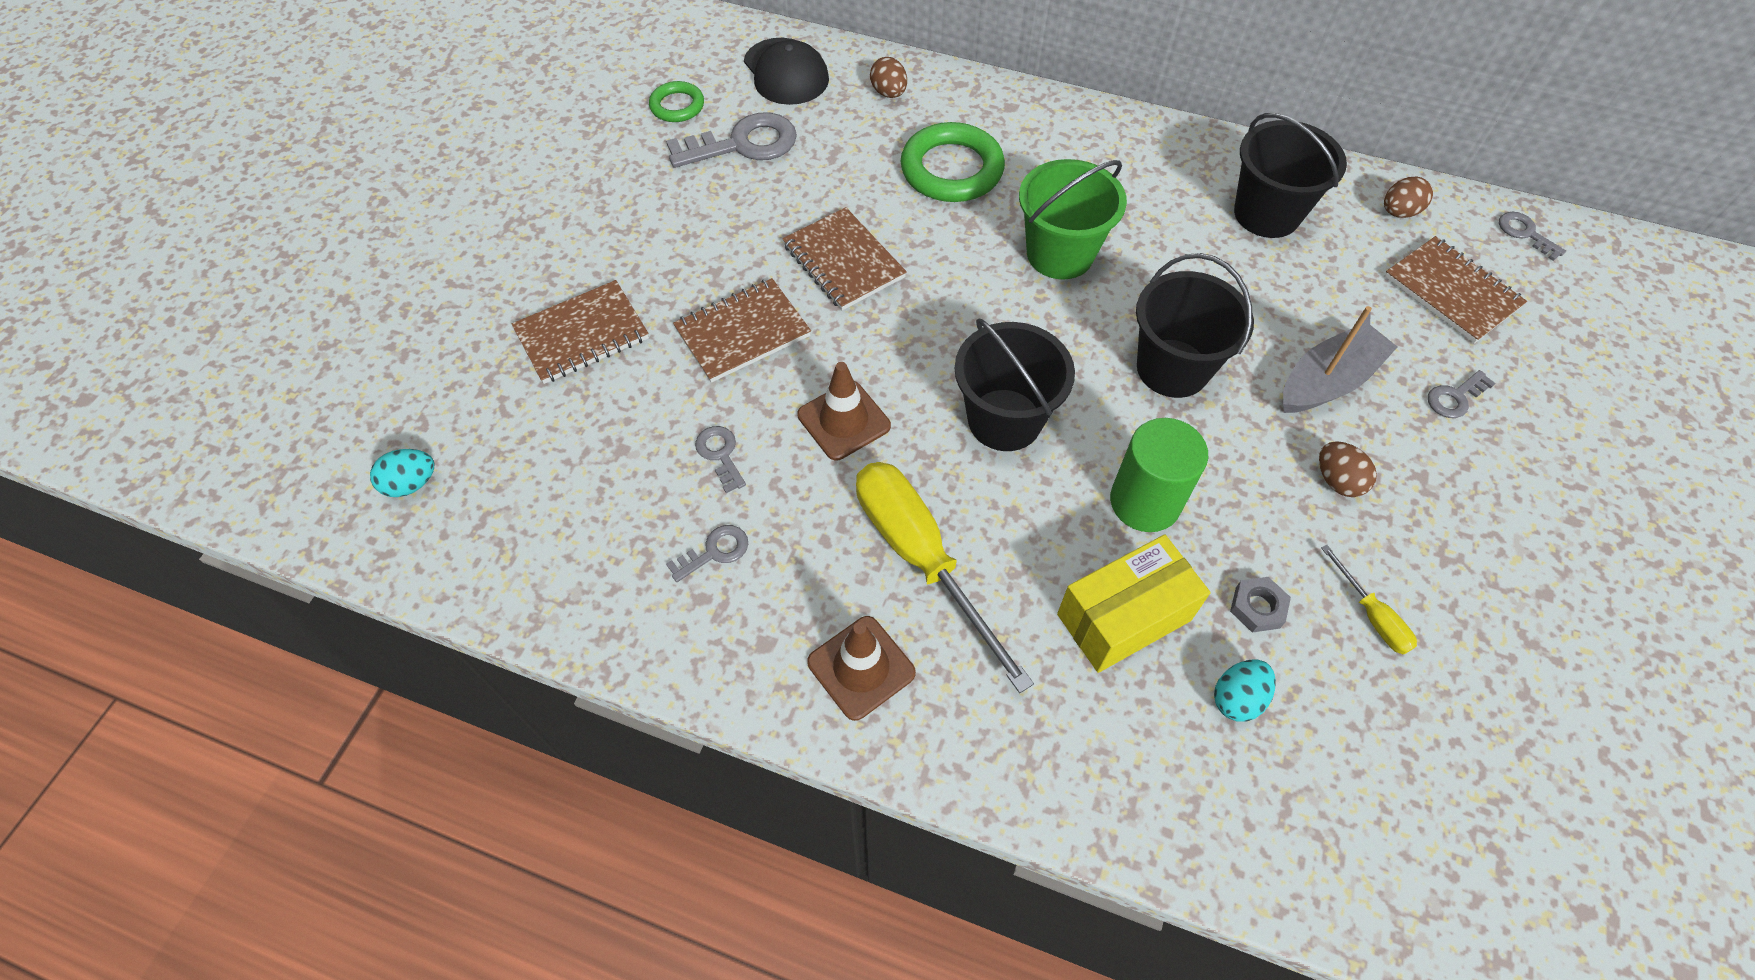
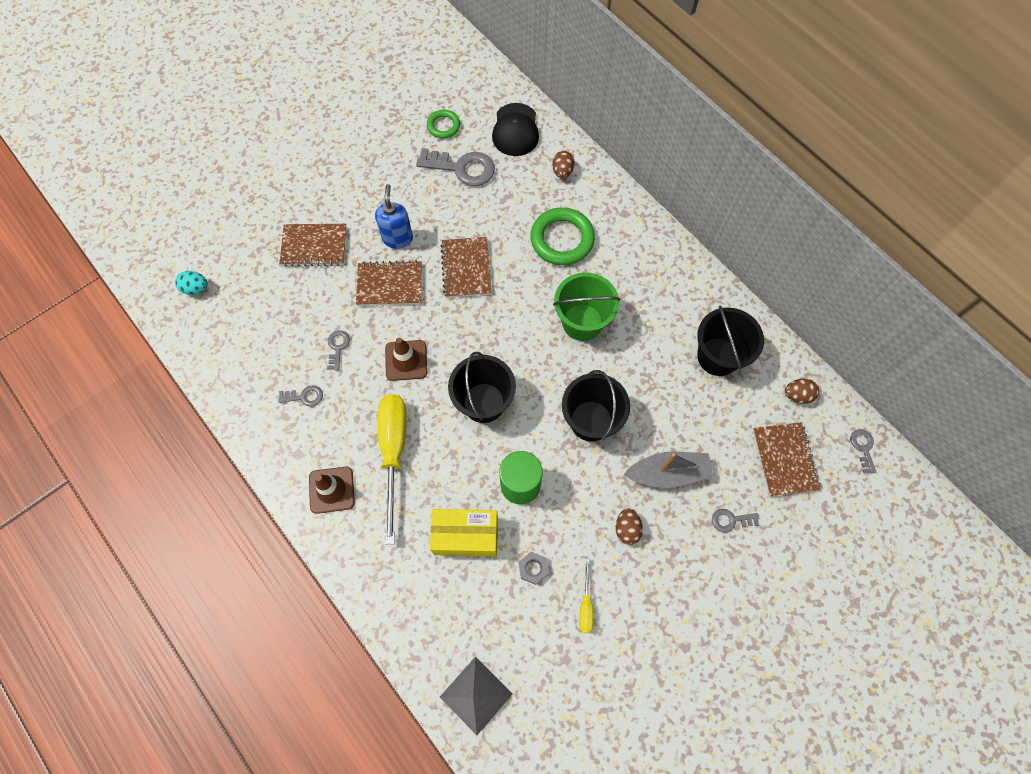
camera: 30 degrees right, 10 degrees up
(710, 268) = (397, 238): none -> blue soap dispenser
(1237, 698) = (488, 605): turquoise egg -> none
(1330, 849) = (476, 695): none -> grey pyramid

